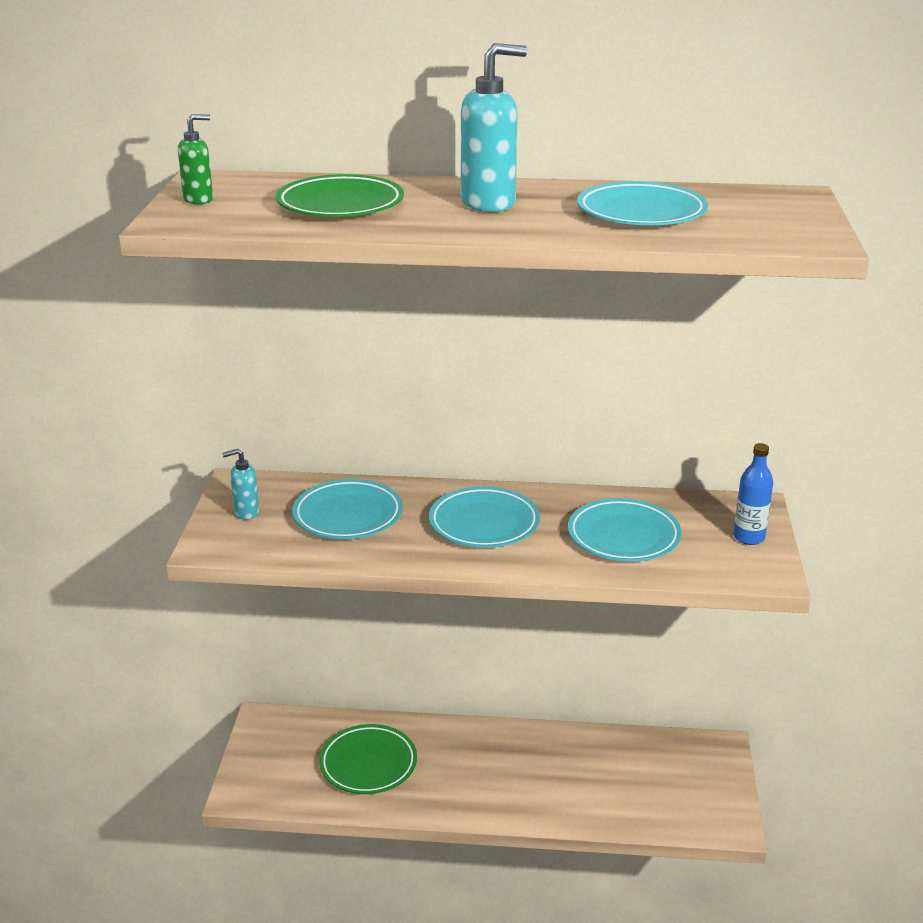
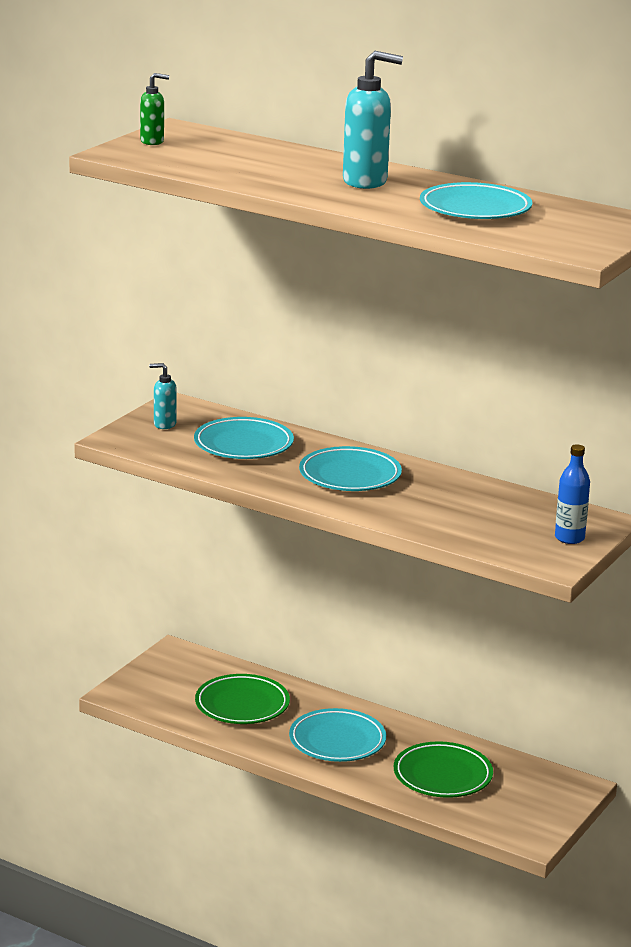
camera: 25 degrees right, 5 degrees down
(340, 204) = (251, 163): green plate -> green plate (442, 776)
(623, 536) = (459, 511): turquoise plate -> turquoise plate (337, 741)

